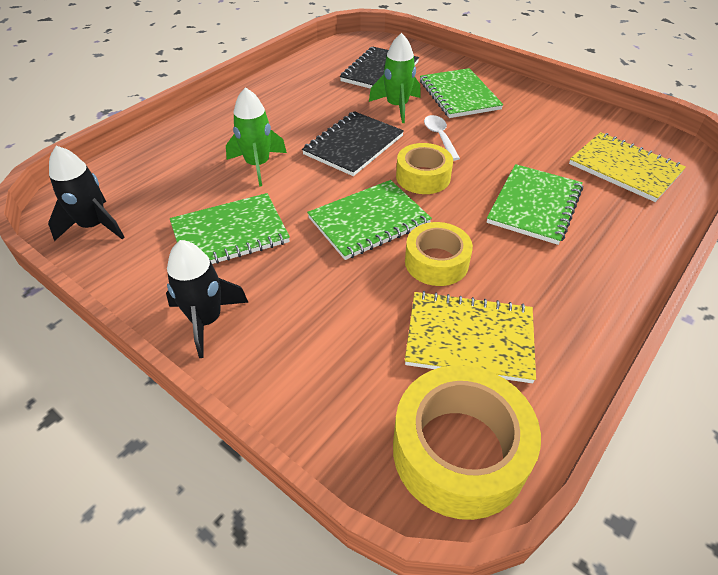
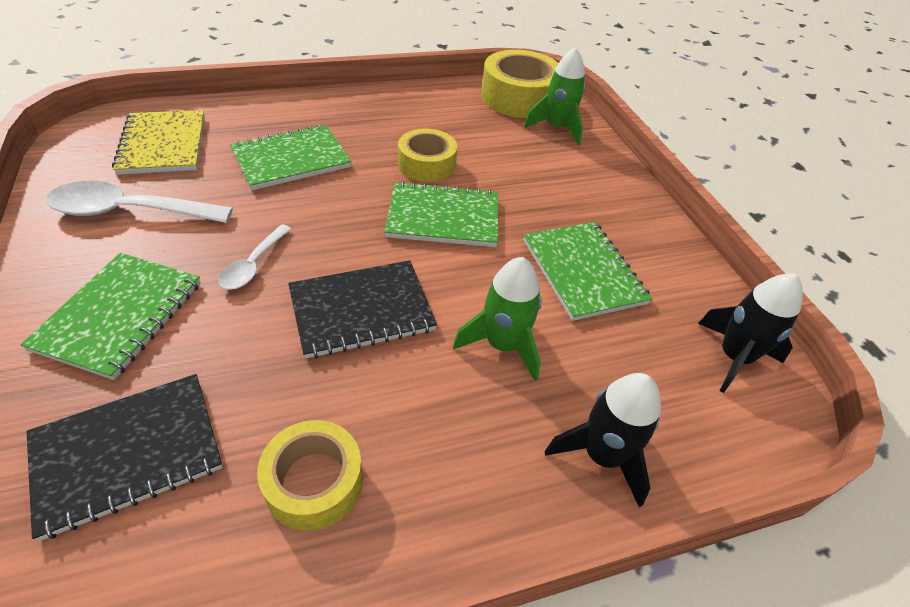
camera: 150 degrees left, 0 degrees up
(206, 320) = (633, 211): black rocket -> black rocket (602, 455)
(230, 233) = (583, 271): green notebook -> green notebook turned 60 degrees clockwise
(397, 107) = (226, 345): green rocket -> green rocket (556, 128)
(423, 177) = (341, 230): yellow tape -> yellow tape (314, 482)
(469, 338) = (460, 124): yellow notebook -> none
(548, 127) = (129, 212): none -> white spoon

